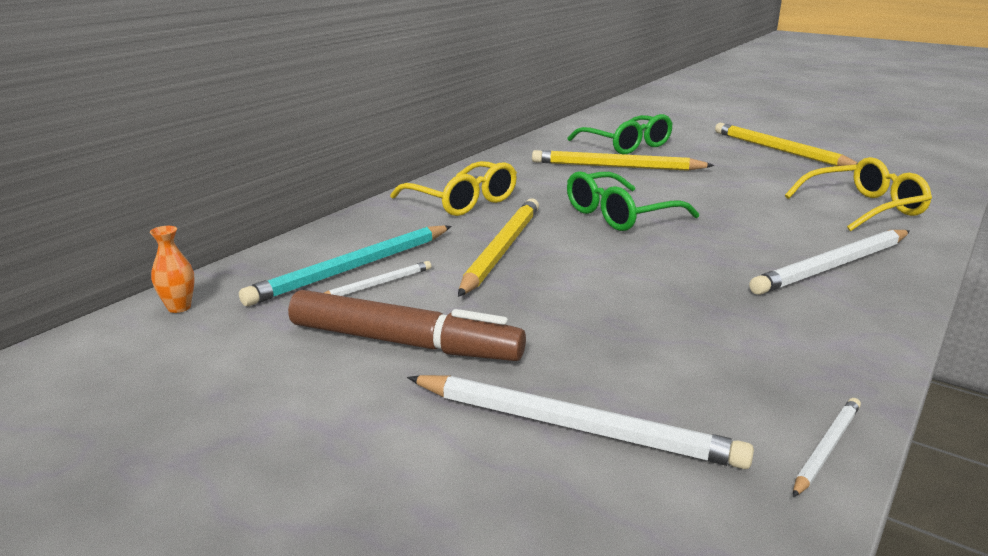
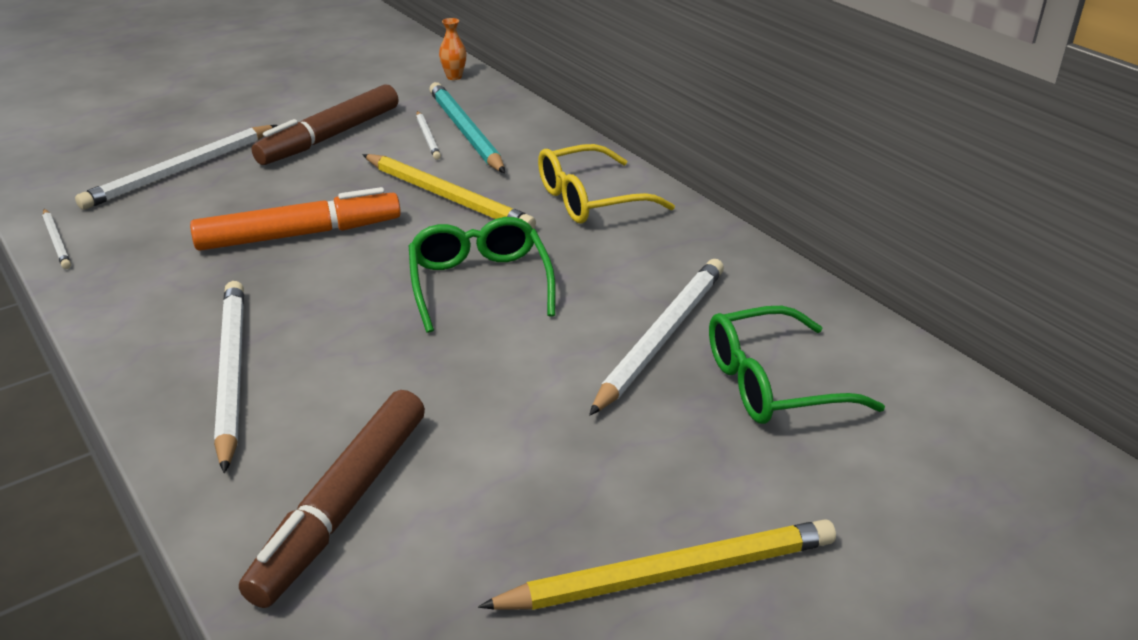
camera: 110 degrees right, 10 degrees up
(616, 167) = (660, 337): yellow pencil -> white pencil
(633, 296) = (299, 235): none -> orange marker
(863, 208) = (342, 506): yellow glasses -> brown marker

